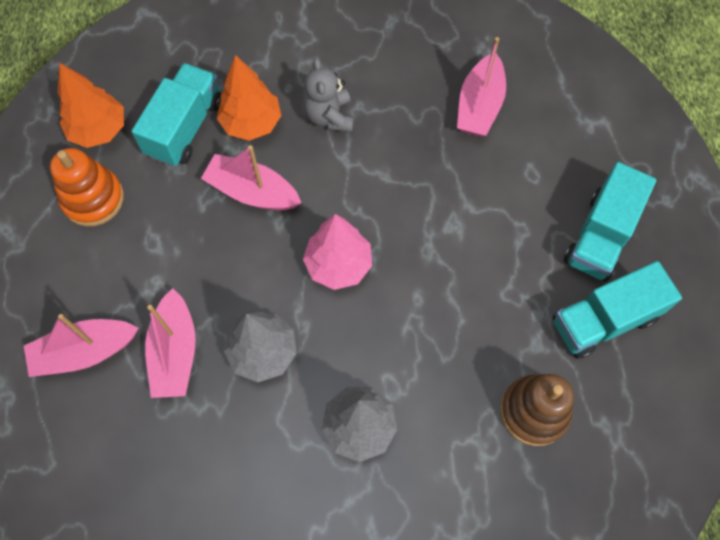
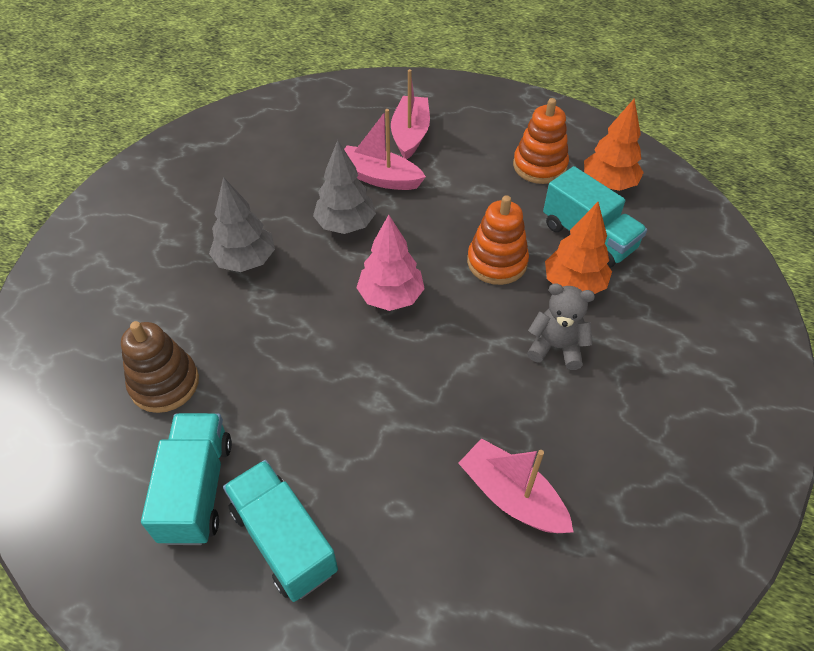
camera: 115 degrees right, 15 degrees down
(252, 192) = (497, 262): pink boat -> orange stacking toy

